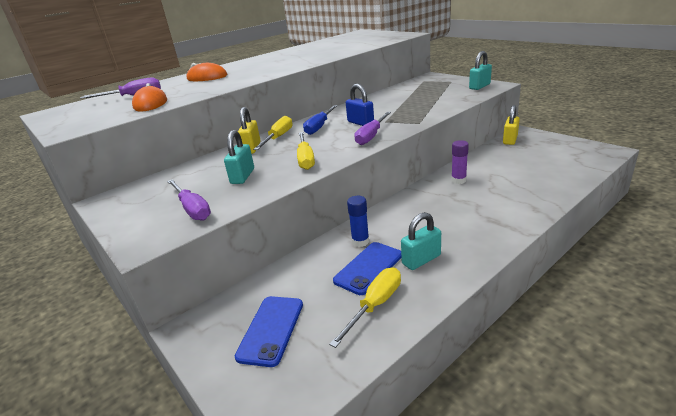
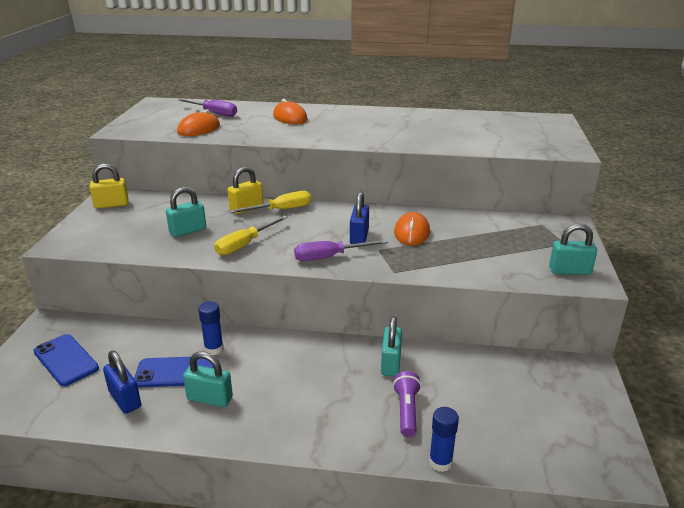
camera: 45 degrees right, 0 degrees up
(192, 209) = (118, 237): purple screwdriver -> none
(271, 330) = (66, 360): blue phone -> blue phone turned 75 degrees clockwise
(319, 127) = (327, 219): blue screwdriver -> none
(375, 305) = (125, 399): yellow screwdriver -> blue padlock
(380, 109) = (411, 232): none -> orange mouse
(458, 180) = (391, 363): purple glue stick -> turquoise padlock
(510, 140) = (549, 366): yellow padlock -> yellow padlock (111, 205)
(510, 189) = (406, 410): none -> purple flashlight
(567, 193) = (440, 462): none -> blue glue stick

